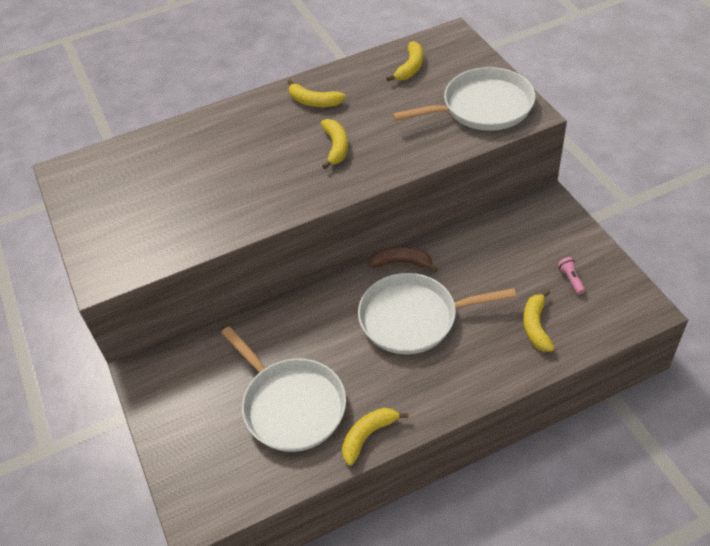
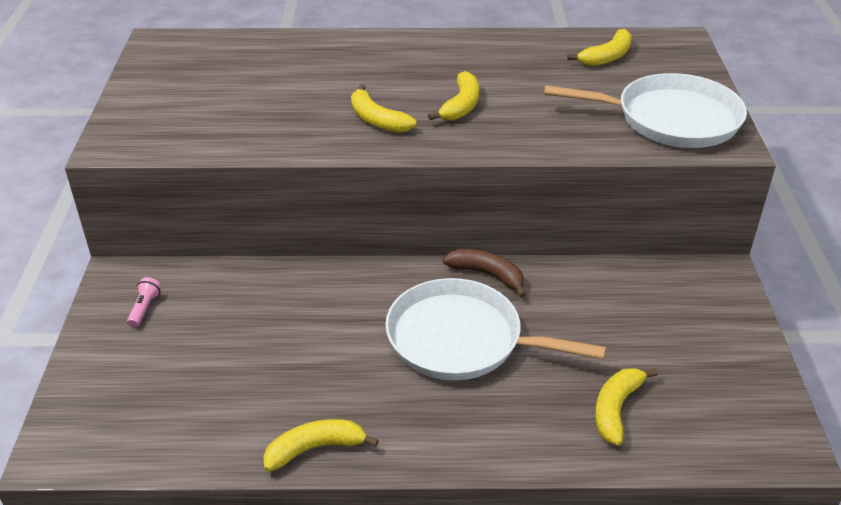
camera: 20 degrees right, 10 degrees down
(291, 405) = (249, 377): white pan -> none
(314, 102) = (468, 57): yellow banana -> yellow banana (377, 120)
(571, 279) = (699, 372): pink flashlight -> pink flashlight (145, 308)

